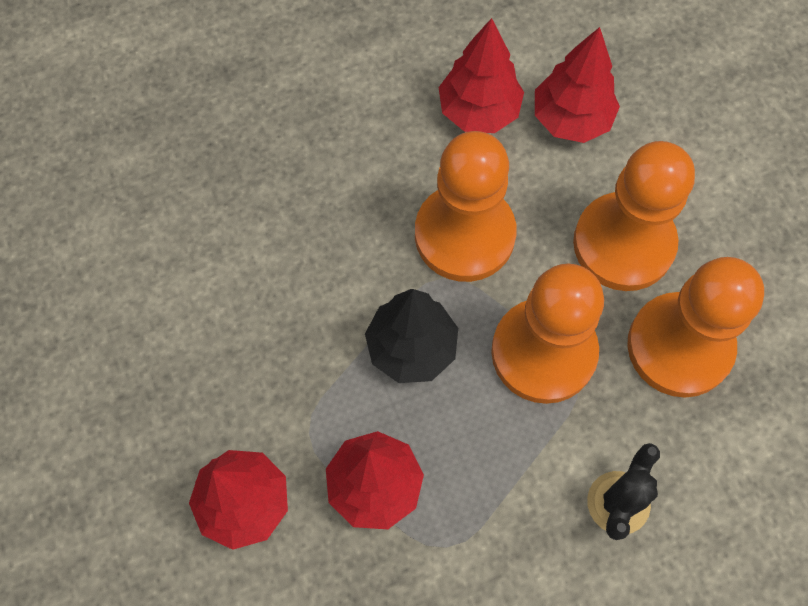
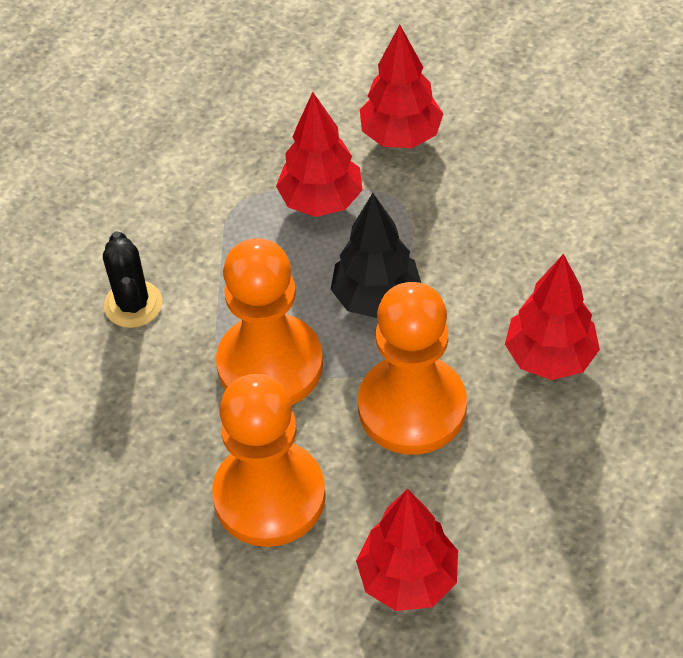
camera: 145 degrees right, 15 degrees down
(478, 111) = (499, 523): red tree -> red tree (550, 357)
(679, 346) = (160, 445): orange pawn -> none

